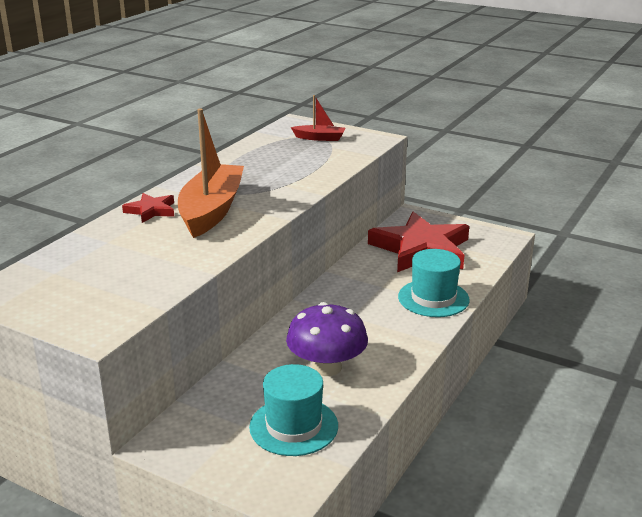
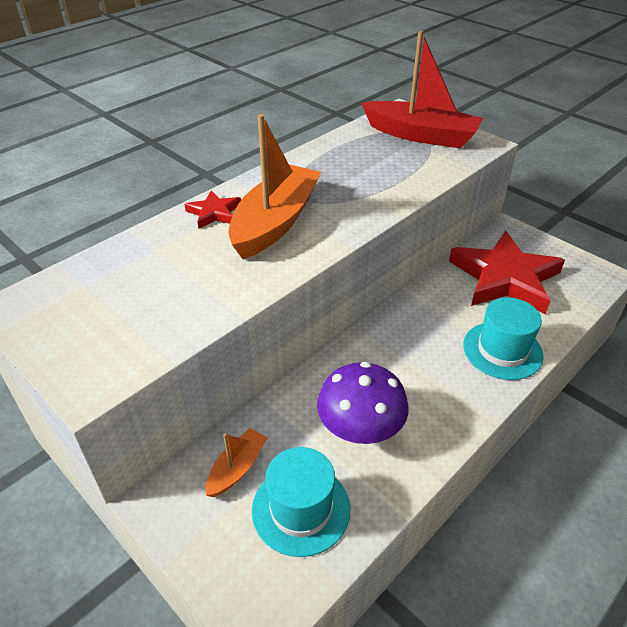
camera: 15 degrees right, 15 degrees up
(226, 410) = (237, 468): none -> orange boat
(320, 138) = (421, 135): red boat -> red boat, size x2.07

